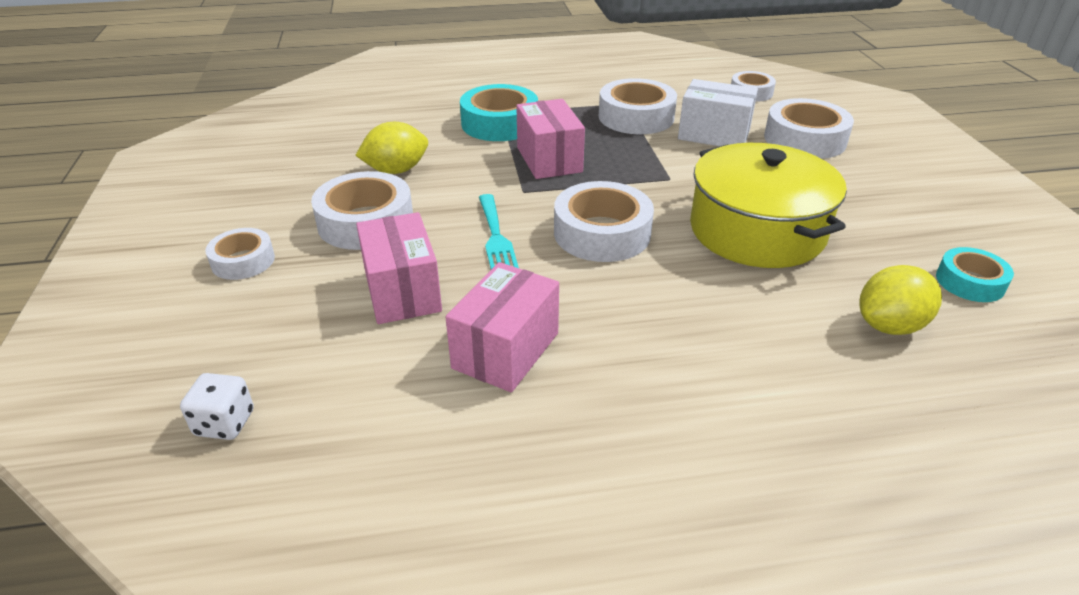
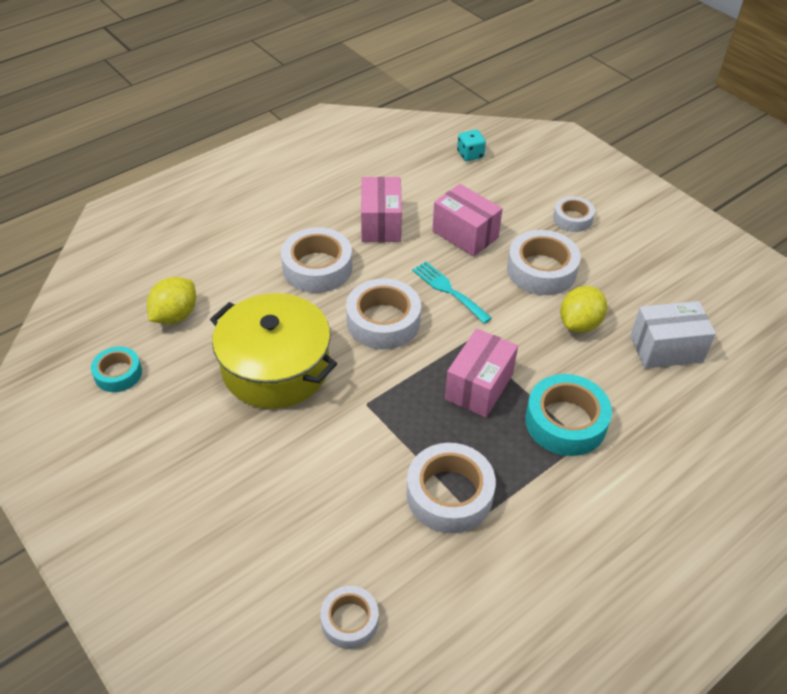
camera: 150 degrees right, 10 degrees up
(224, 423) = (470, 155): white dice -> turquoise dice
(549, 159) = (479, 386): pink box -> pink box turned 75 degrees clockwise
(713, 135) = (357, 494): white box -> white box (666, 349)
(804, 139) = (263, 527): white tape -> white tape (317, 268)

